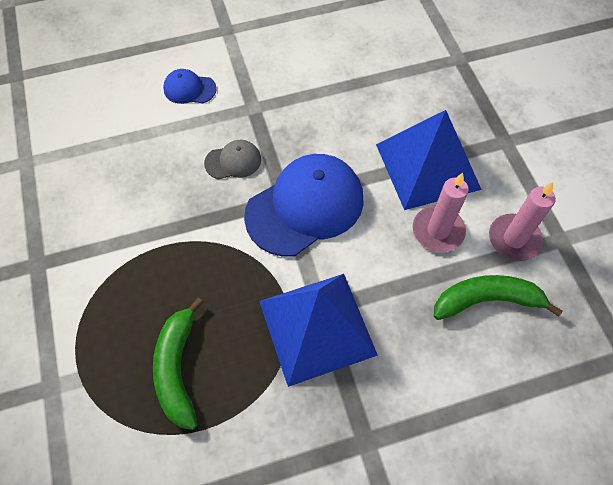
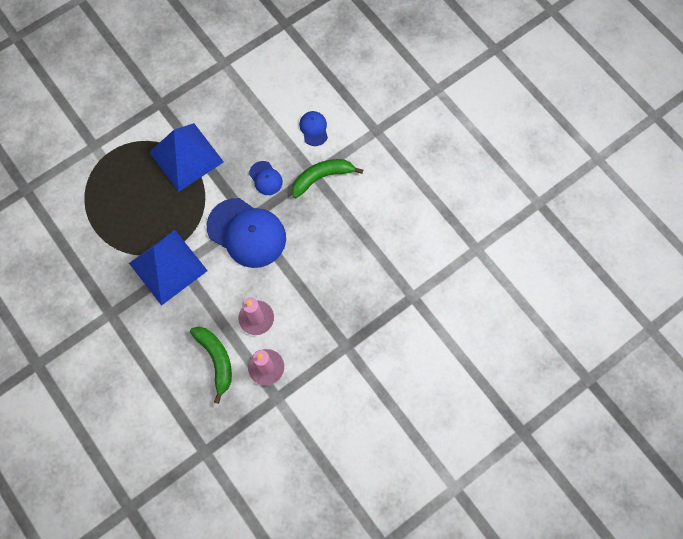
camera: 70 degrees right, 10 degrees up
(177, 369) = (121, 203): green banana -> green banana (322, 177)
(233, 161) = (265, 178): grey cap -> blue cap
(427, 166) = (305, 299): blue pyramid -> blue pyramid (186, 157)

